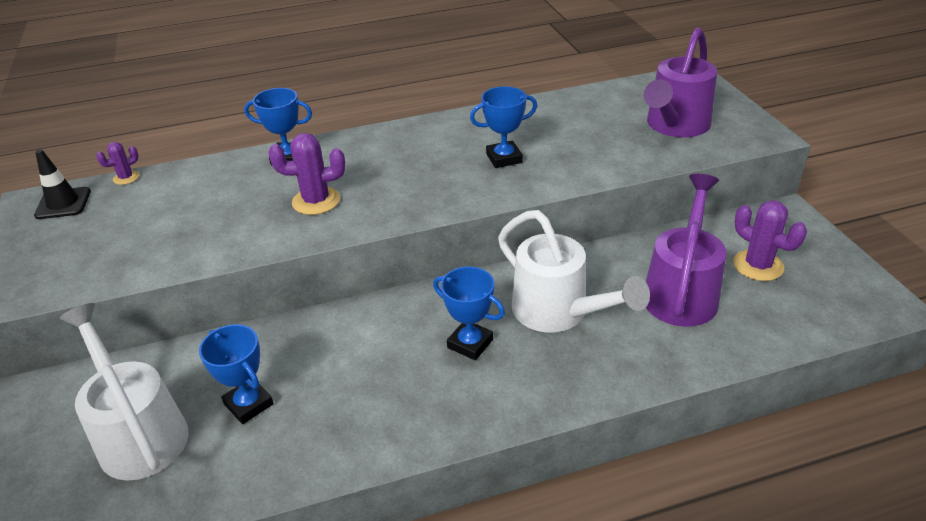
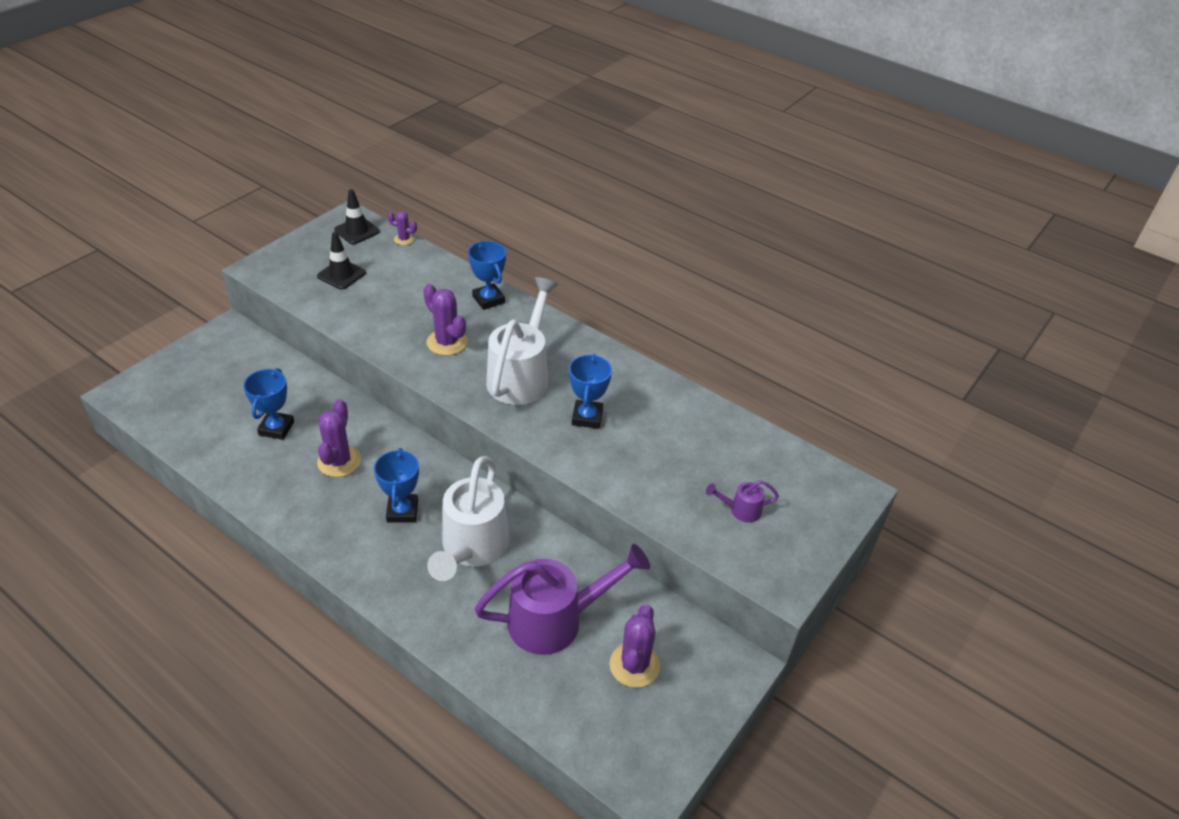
camera: 50 degrees right, 5 degrees up
(117, 236) = (341, 275): none -> black traffic cone
(139, 432) = (226, 394): white watering can -> white watering can (521, 376)
(354, 368) = (339, 461): none -> purple cactus
(504, 158) = (587, 417): blue trophy -> blue trophy turned 60 degrees clockwise
(674, 126) = (741, 510): purple watering can -> purple watering can, size x0.44

